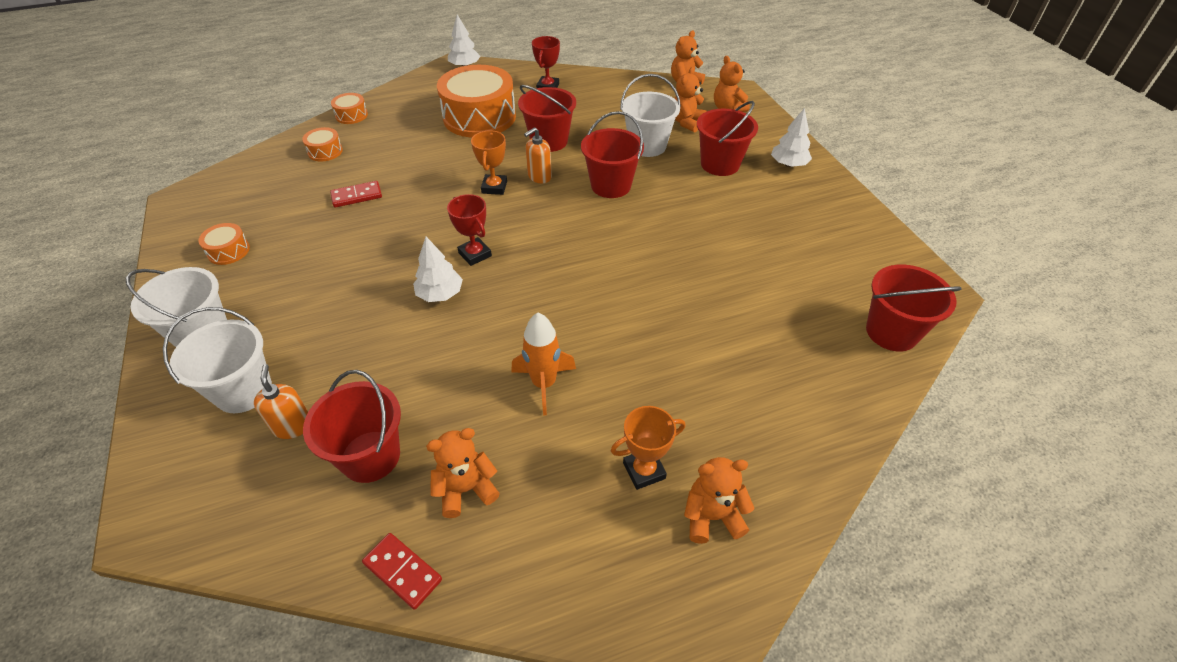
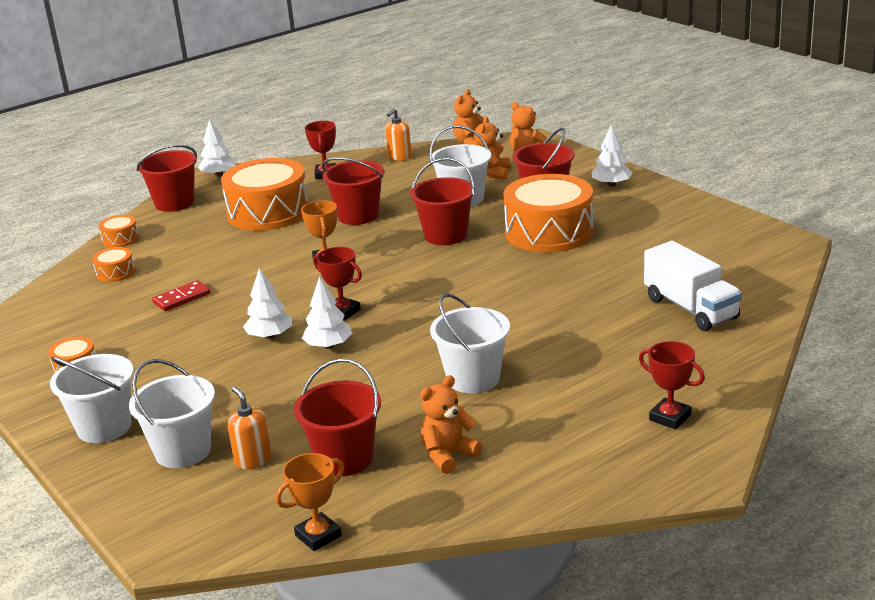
camera: 15 degrees left, 20 degrees down
(399, 265) = (270, 336): none -> white tree
(402, 572) = (427, 512): red domino -> none
(539, 177) = (367, 244): orange soap dispenser -> orange soap dispenser (399, 157)
(544, 384) = (473, 379): orange rocket -> white bucket
(644, 471) = (597, 407): orange trophy -> orange trophy (318, 536)
(705, 208) = (549, 232): none -> orange drum
(712, 516) = (670, 417): orange teddy bear -> red trophy
(799, 355) = (691, 308): none -> white truck
(891, 332) = (762, 277): red bucket -> red bucket (174, 203)

